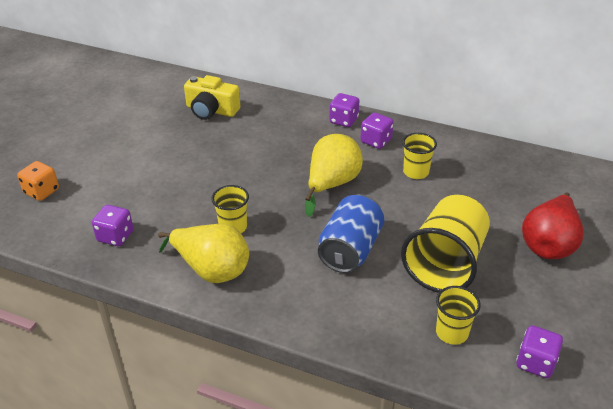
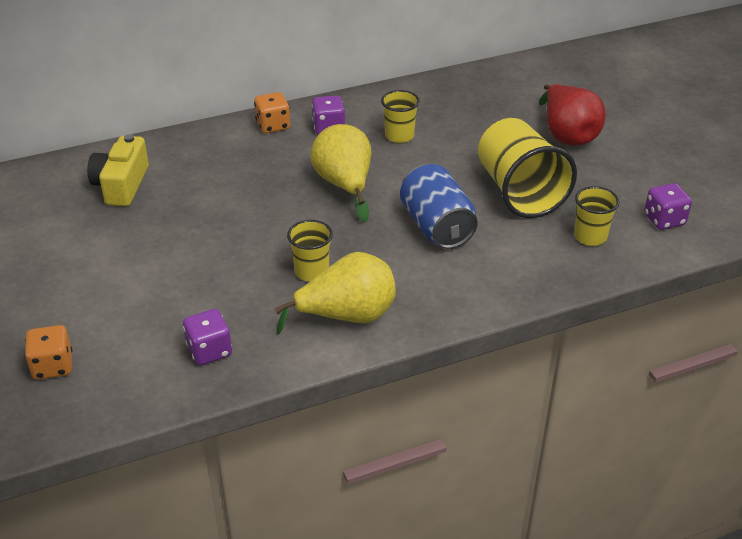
camera: 45 degrees left, 0 degrees up
(211, 110) = (121, 185): yellow camera -> yellow camera turned 120 degrees clockwise
(344, 120) = (273, 125): purple dice -> orange dice

